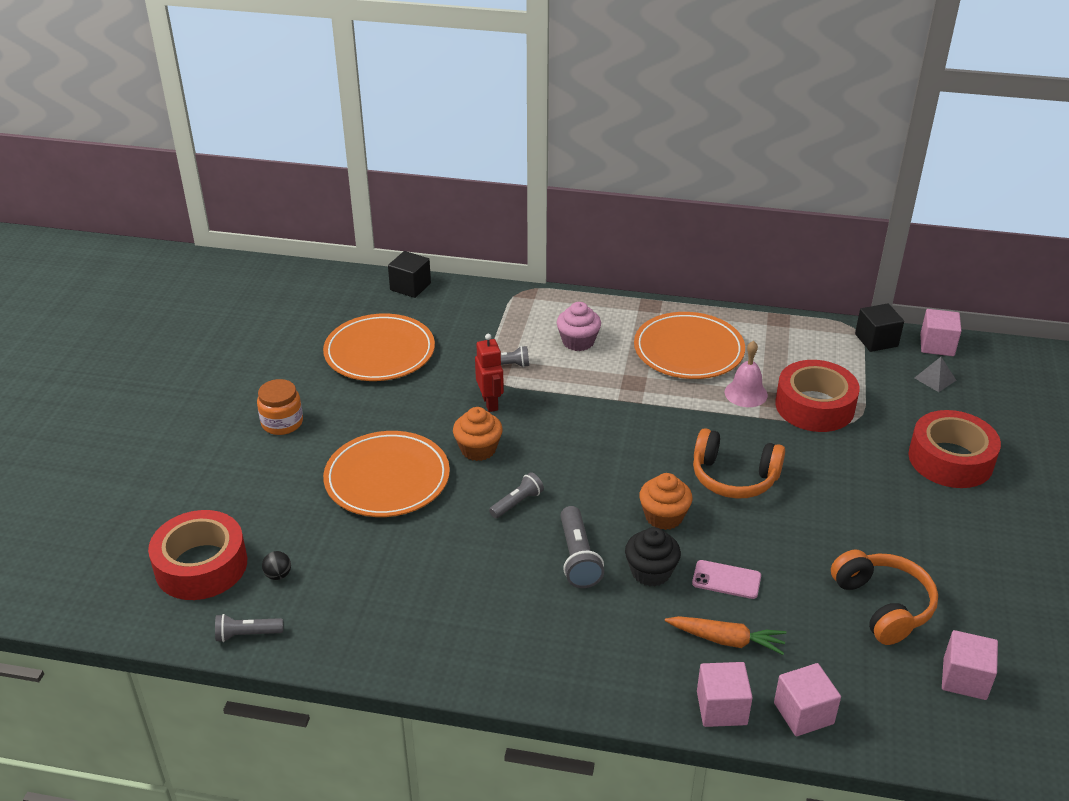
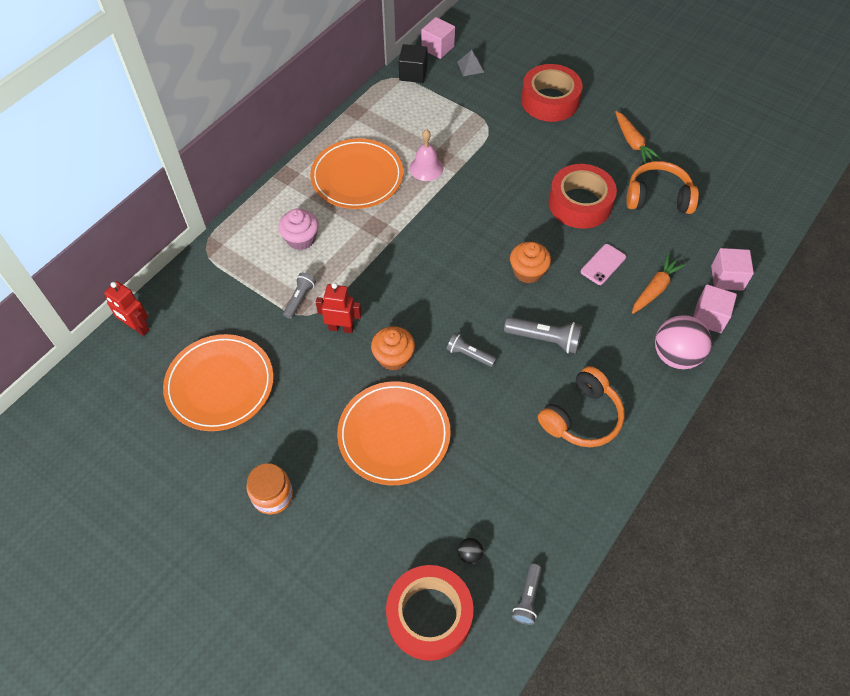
camera: 65 degrees left, 20 degrees up
(410, 287) = (137, 327): black cube -> red robot
(517, 503) = (469, 354): grey flashlight -> grey flashlight turned 45 degrees counterclockwise
(635, 686) = (675, 356): none -> pink ball
(651, 572) = (577, 302): black cupcake -> none
(734, 477) = (509, 215): orange headphones -> orange headphones (582, 417)
(814, 406) = (461, 139): red tape -> red tape (580, 203)
(957, 556) = (633, 143): none -> orange carrot
(964, 678) = (727, 191): pink cube -> none

